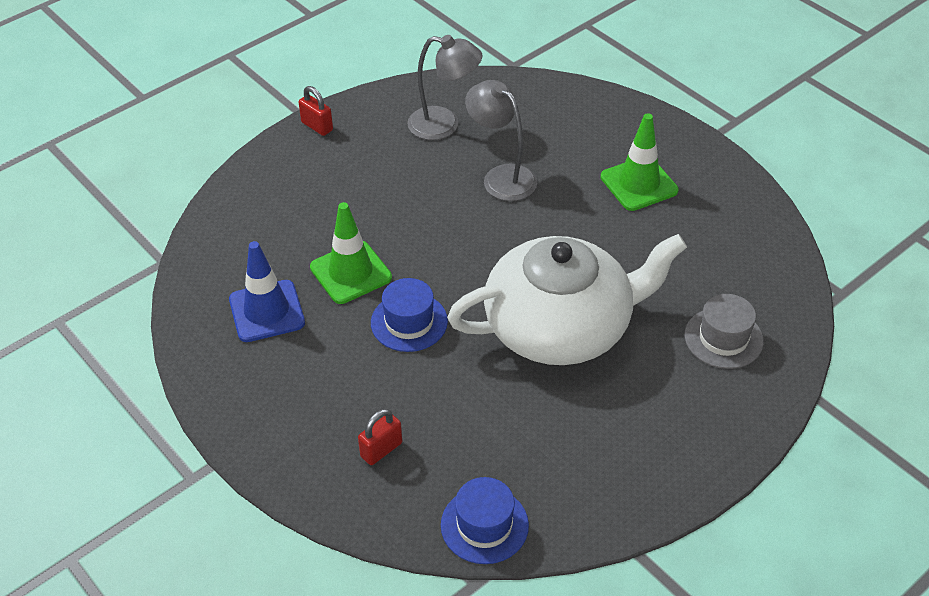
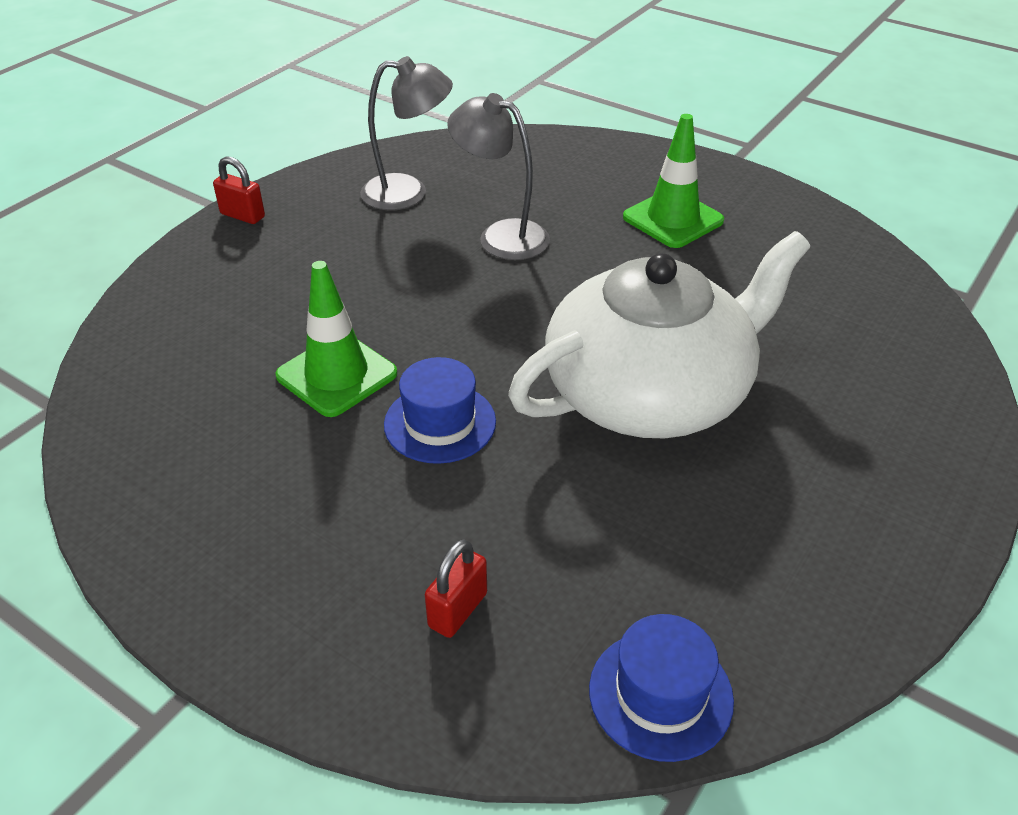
camera: 15 degrees left, 5 degrees down
(267, 311) = (225, 445): blue traffic cone -> none
(723, 338) = (864, 369): grey hat -> none

